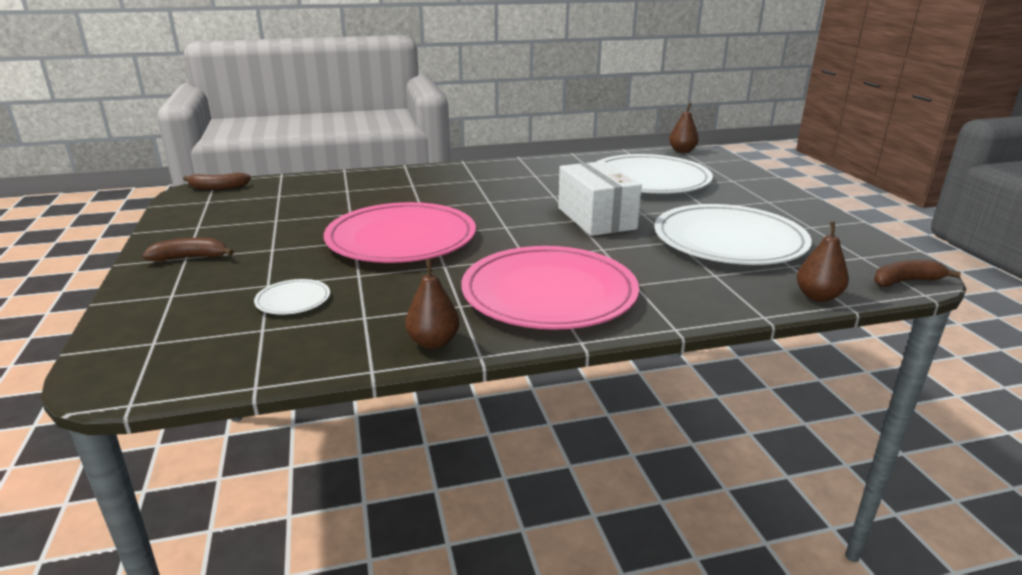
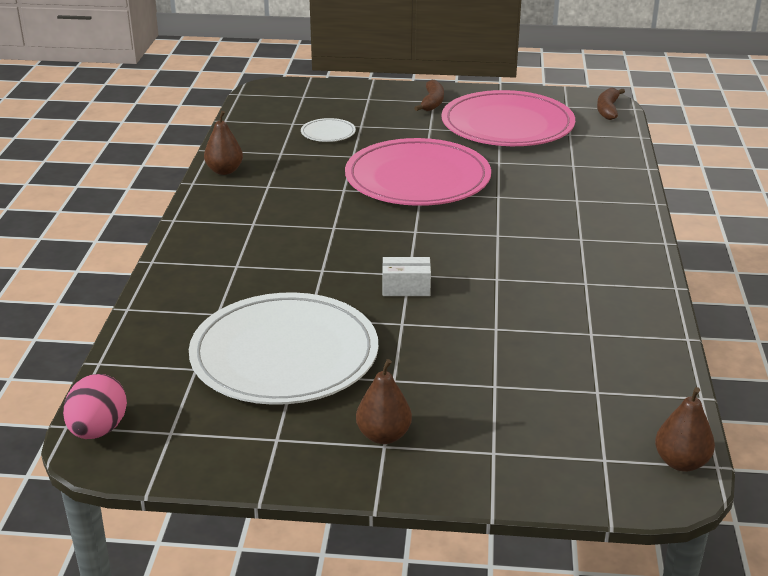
camera: 110 degrees right, 5 degrees up
(549, 293) = (256, 224): pink plate -> pink plate (507, 125)
(596, 218) = (406, 288): white box -> white box, size x0.49
(649, 180) = (529, 370): white plate -> none
(818, 297) = (127, 354): brown pear -> brown pear (383, 436)
(905, 281) = (98, 430): brown banana -> pink egg

